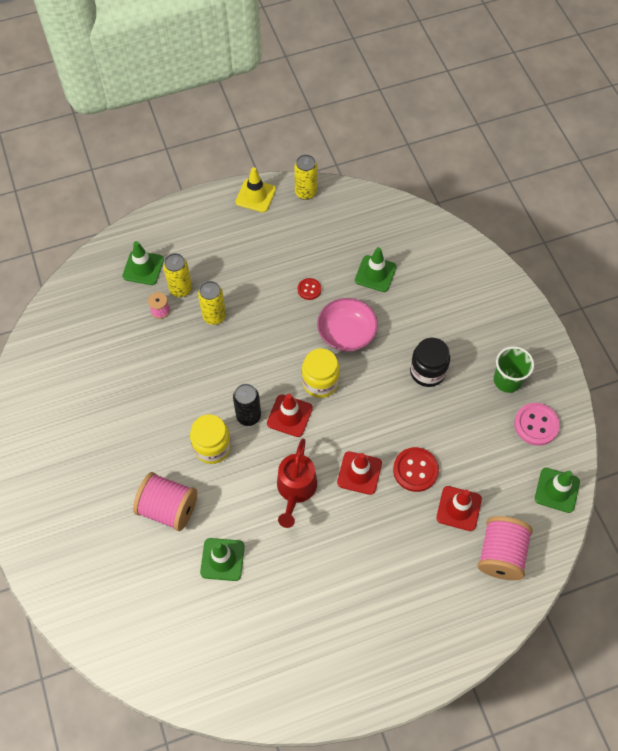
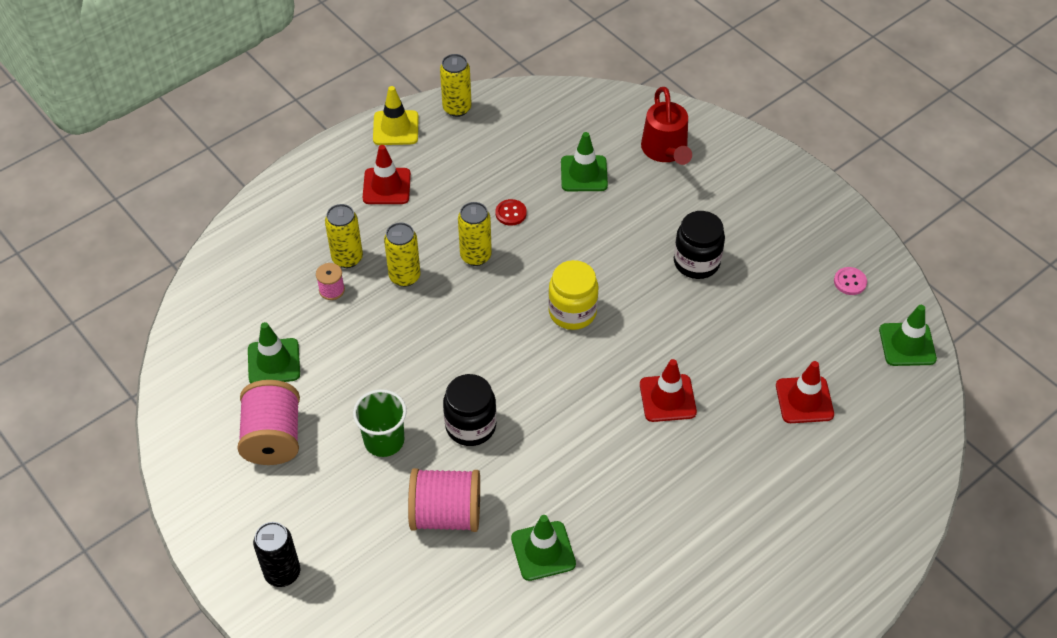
camera: 20 degrees left, 10 degrees down
(143, 268) = (287, 247): green traffic cone -> green traffic cone (274, 362)
(212, 447) = (470, 426): yellow jar -> black jar
(248, 416) = (500, 376): black can -> black can (282, 573)
(270, 316) = (475, 256): none -> yellow can
(289, 416) = (552, 360): red traffic cone -> red traffic cone (386, 186)
(295, 490) = (598, 442): red watering can -> red watering can (666, 151)
(346, 333) = (579, 248): pink bowl -> none
(415, 470) = (733, 374): red button -> none
(501, 554) = (877, 434): pink spool -> pink spool (273, 437)
(507, 380) = (794, 244): green cup -> green cup (384, 440)
(536, 425) = (850, 282): pink button -> pink button, size x0.58

